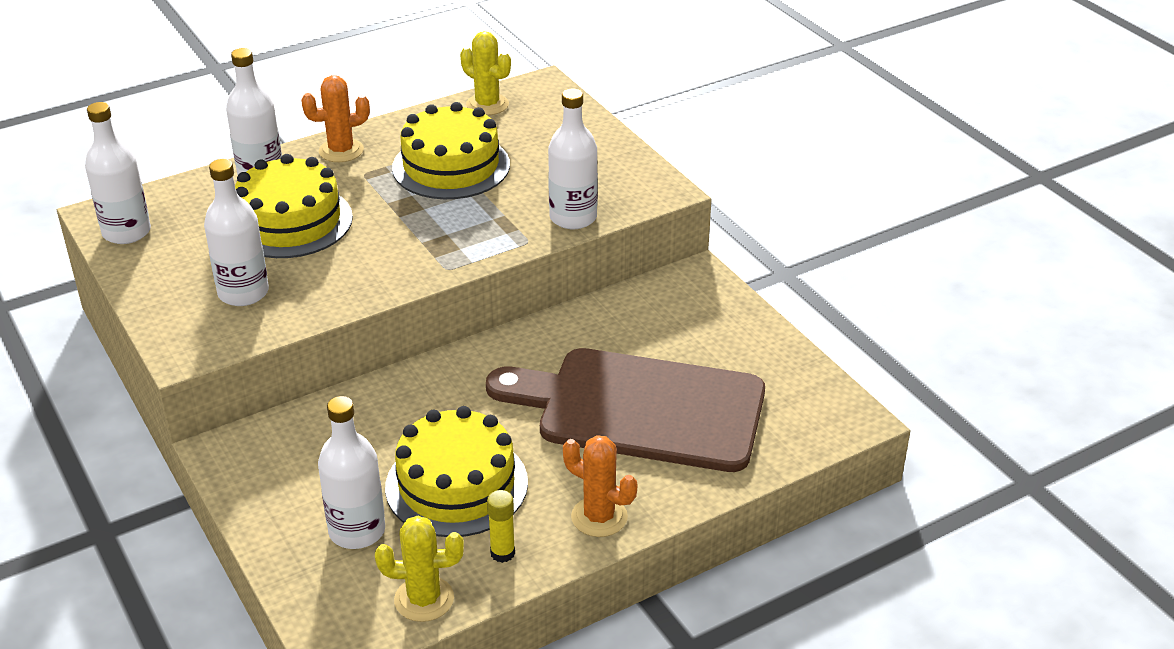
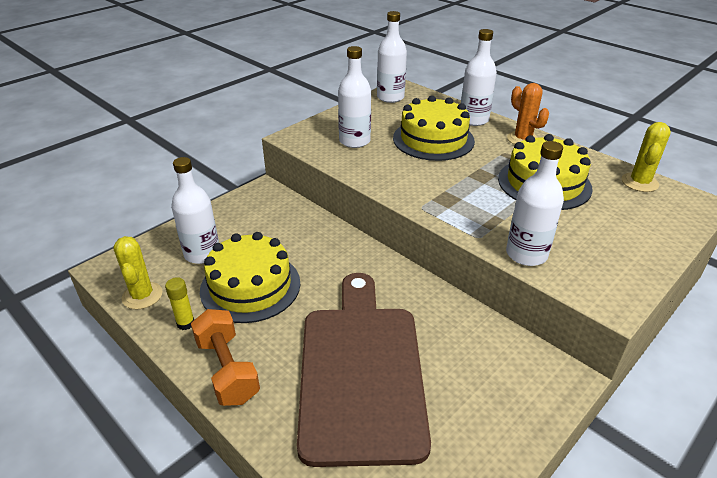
camera: 75 degrees right, 0 degrees up
(599, 517) = (227, 369): orange cactus -> orange dumbbell

